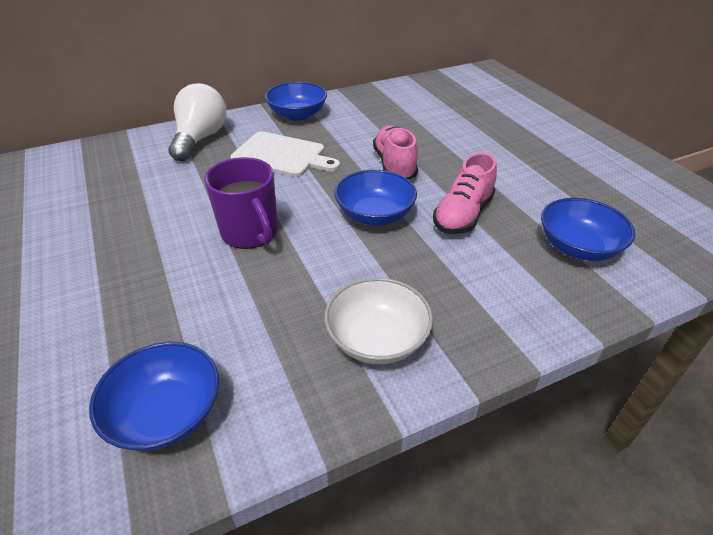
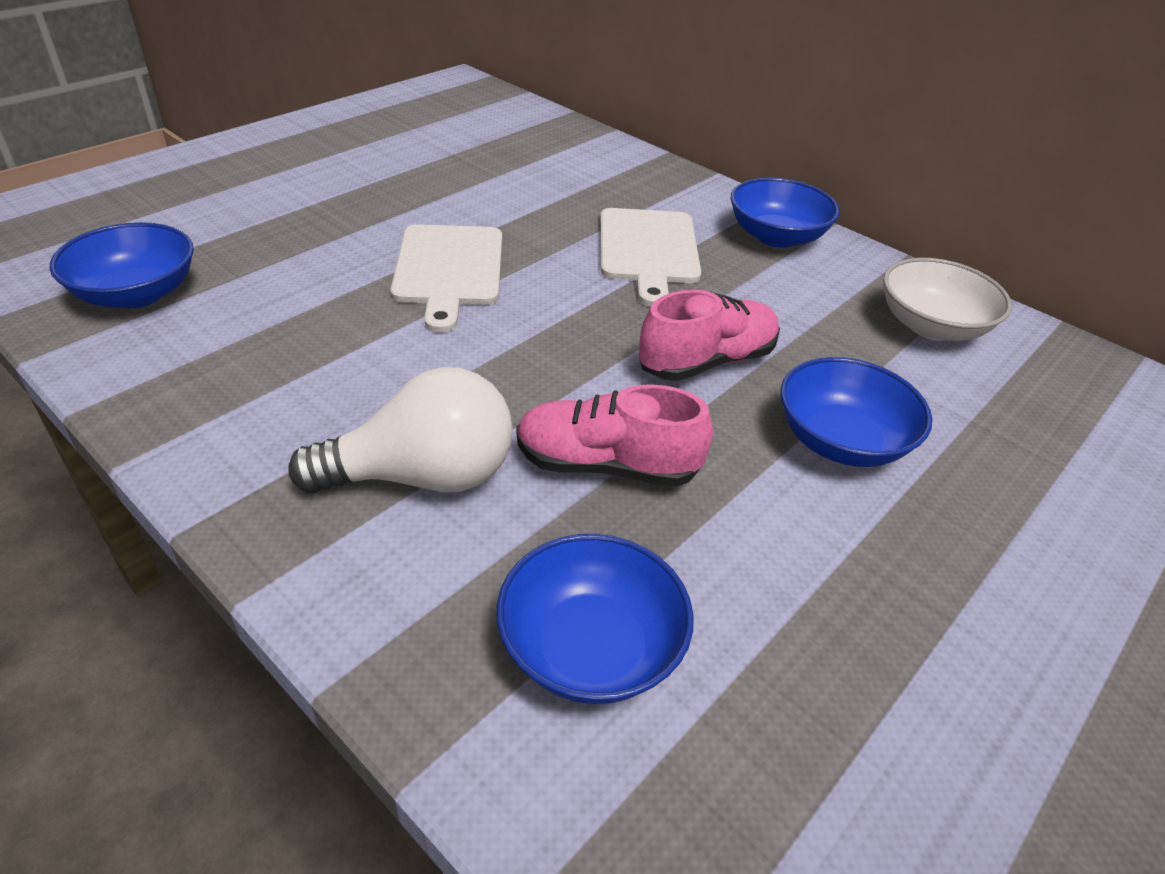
camera: 65 degrees right, 0 degrees up
(200, 139) = (637, 180): white light bulb -> white light bulb (423, 476)
(250, 233) = (449, 269): purple mug -> white cutting board
(374, 215) = (548, 366): blue bowl -> blue bowl (841, 441)
(377, 339) = (270, 418): white bowl -> white bowl (931, 326)

